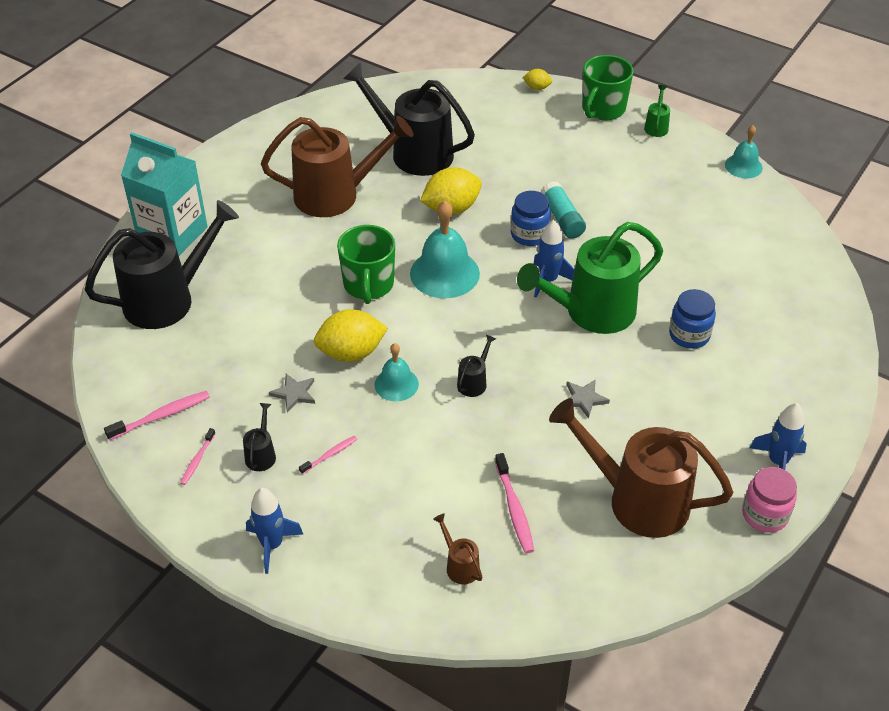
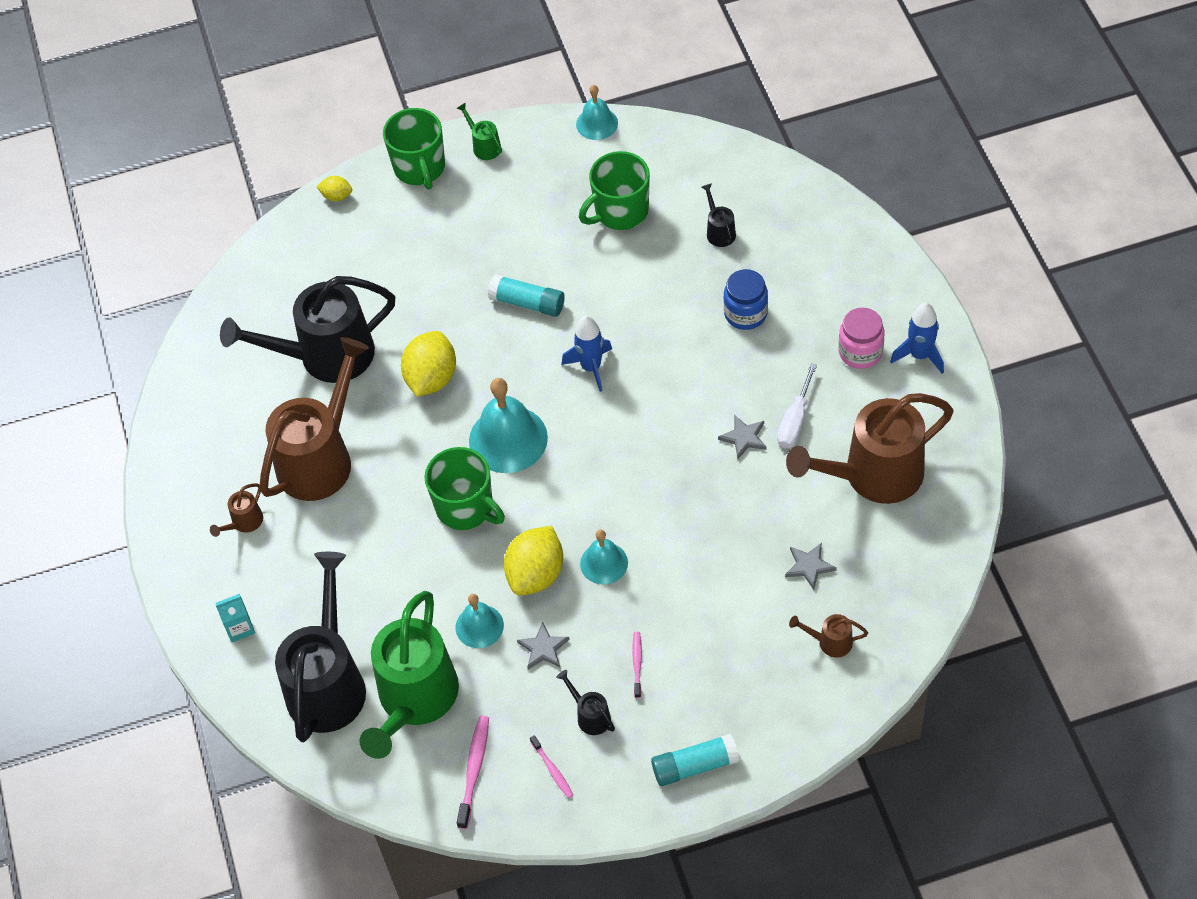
camera: 45 degrees left, 10 degrees up
(172, 234) = (239, 628): turquoise carton -> turquoise carton, size x0.41
(252, 190) = (244, 523): none -> brown watering can
(272, 545) = (695, 766): blue rocket -> turquoise glue stick
(281, 348) = (479, 626): none -> turquoise bell
(474, 382) = (654, 503): black watering can -> black watering can (719, 231)
(514, 509) = (809, 566): pink toothbrush -> grey star
(529, 235) = (523, 342): blue jar -> none
(537, 88) = (337, 196): yellow lemon -> yellow lemon turned 45 degrees clockwise
(591, 313) = (657, 364): green watering can -> green watering can (414, 701)
(632, 420) = (795, 421): none -> white screwdriver
(690, 219) = (620, 211): none -> green mug
(764, 515) = (958, 403): pink jar -> pink jar (860, 352)

